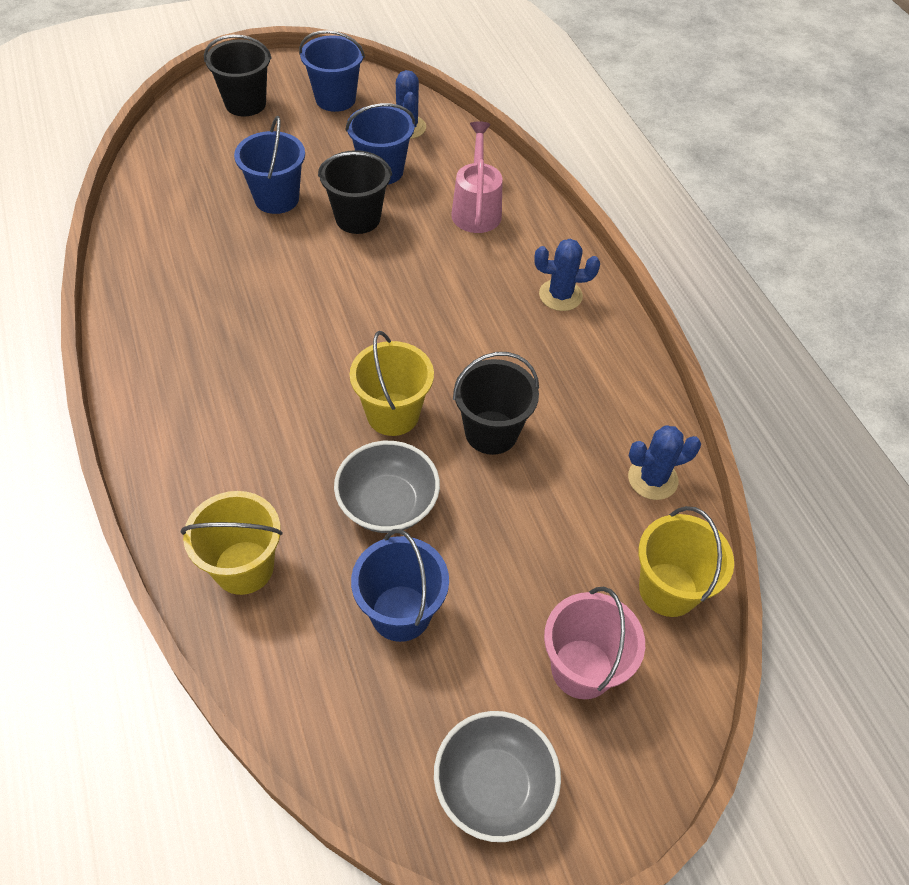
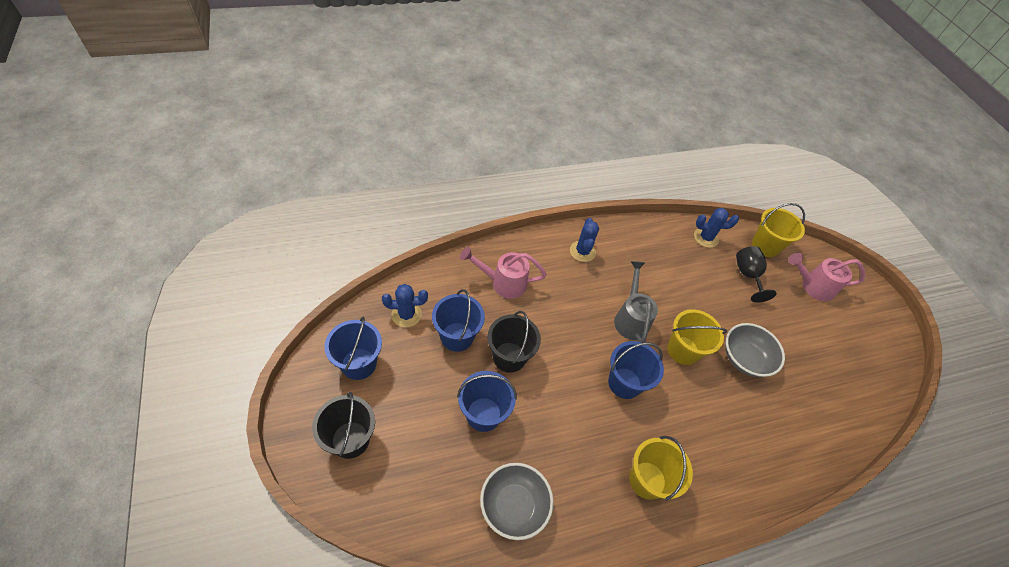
camera: 90 degrees left, 0 degrees up
(244, 567) = (801, 437): yellow bucket -> yellow bucket (647, 480)
(401, 613) = (807, 358): blue bucket -> blue bucket (624, 383)
(442, 350) = (630, 319): none -> grey watering can
(491, 432) = (688, 302): black bucket -> none
(493, 786) = (876, 329): grey bowl -> grey bowl (513, 506)
(577, 540) = (747, 275): none -> black goblet
(582, 668) = (813, 286): pink bucket -> pink watering can
(652, 479) = (706, 238): blue cactus -> blue cactus turned 75 degrees counterclockwise

